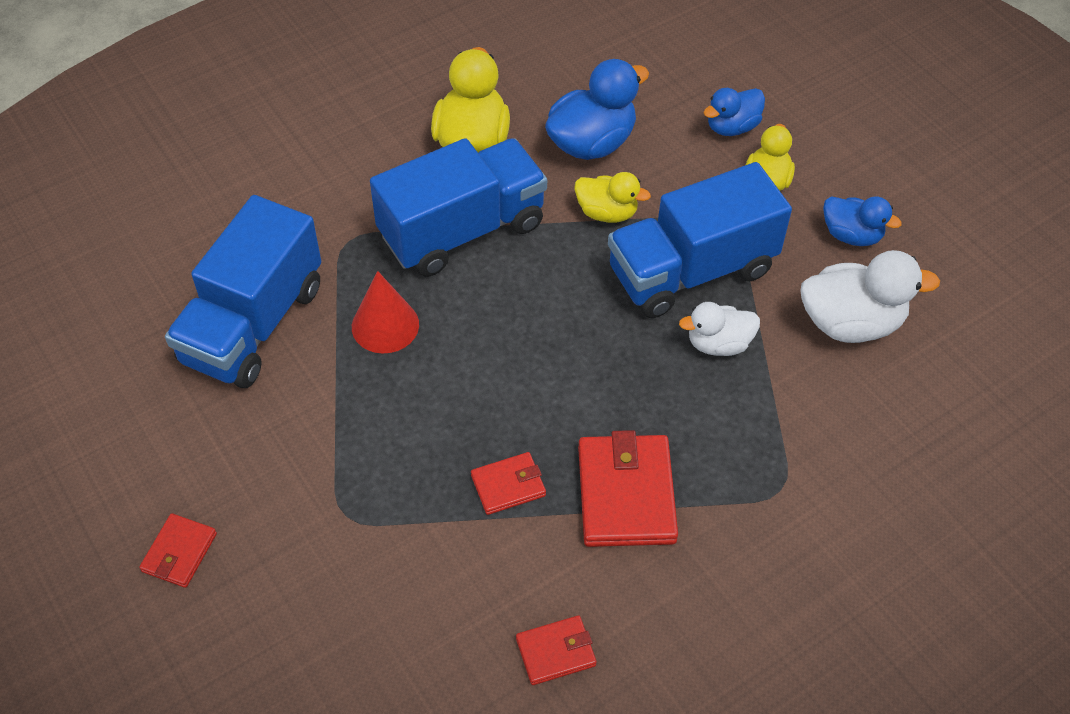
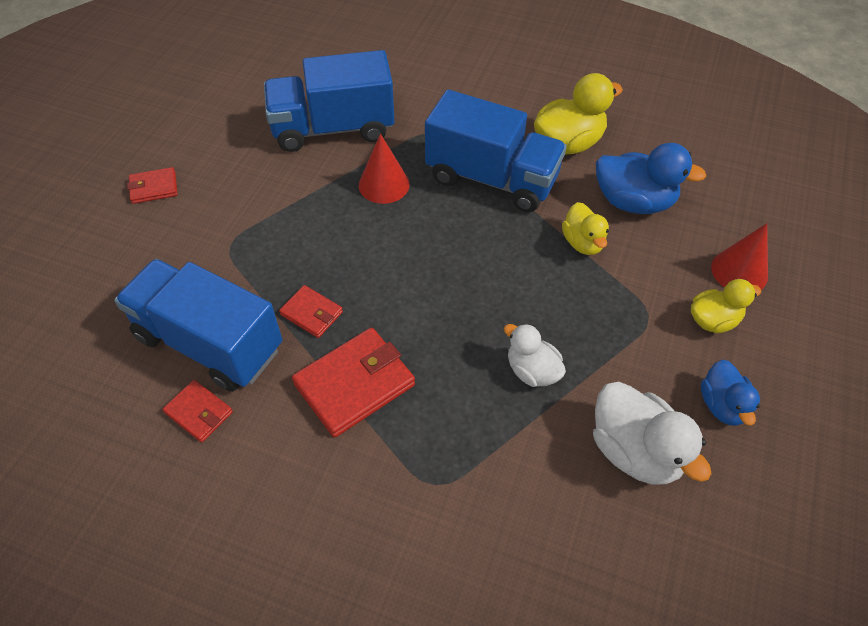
camera: 55 degrees right, 0 degrees up
(691, 271) = (581, 318): blue truck -> blue truck (209, 342)
(732, 127) = (739, 271): blue duck -> red cone

